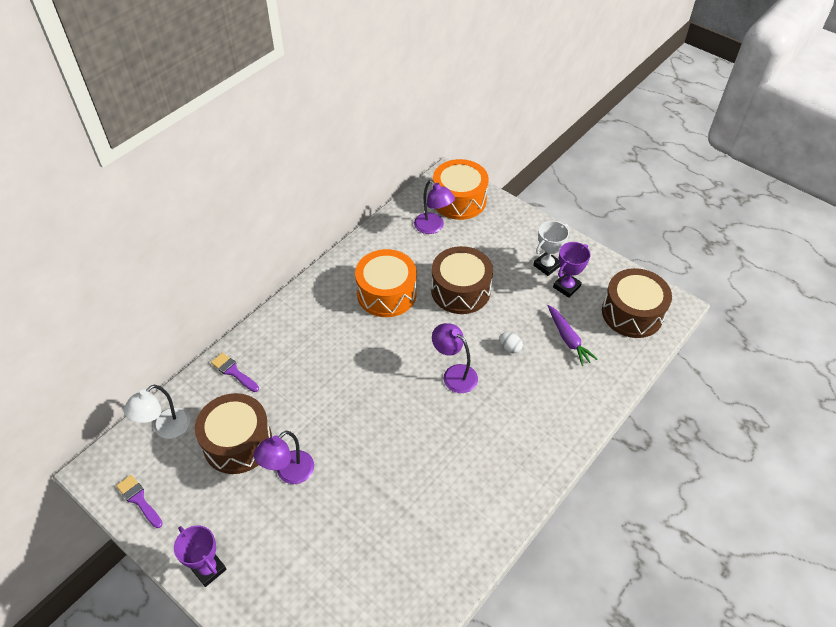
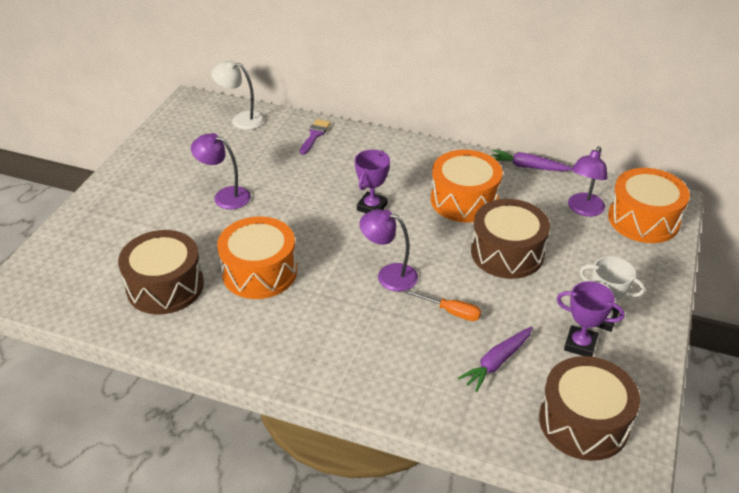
camera: 70 degrees right, 10 degrees down
(139, 499) = (172, 128): purple brush -> none
(208, 569) = (122, 180): purple trophy -> purple trophy (372, 207)
(237, 442) = (244, 159): brown drum -> brown drum (165, 286)
(366, 238) = (528, 167): none -> purple carrot
(411, 468) = (259, 272): none -> orange drum
(454, 374) = (389, 275): purple lamp -> purple lamp turned 90 degrees counterclockwise
(510, 348) = (451, 312): white egg -> orange screwdriver

